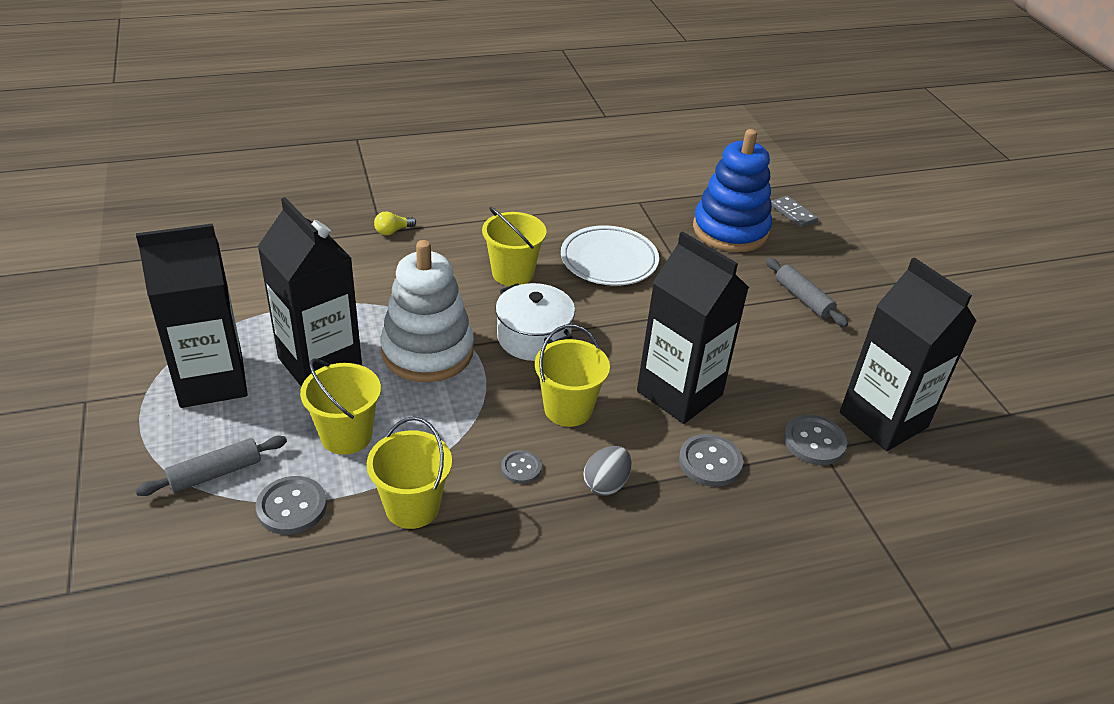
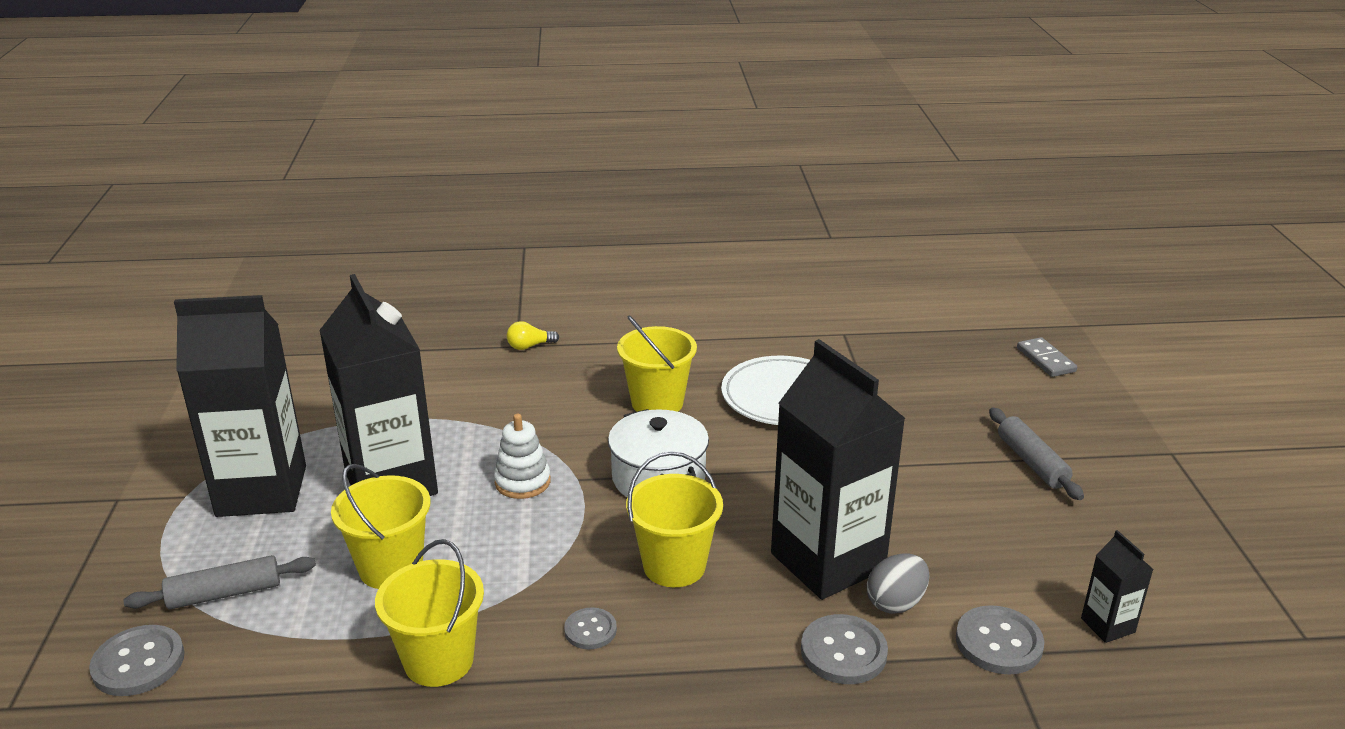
camera: 15 degrees right, 10 degrees down
(291, 507) = (296, 642): grey button -> grey button (138, 663)
(427, 351) = (522, 482): white stacking toy -> white stacking toy, size x0.49
(606, 484) = (694, 663): grey egg -> grey egg (896, 602)
(730, 230) = (954, 374): blue stacking toy -> none
(883, 420) = (1107, 625): black carton -> black carton, size x0.43

